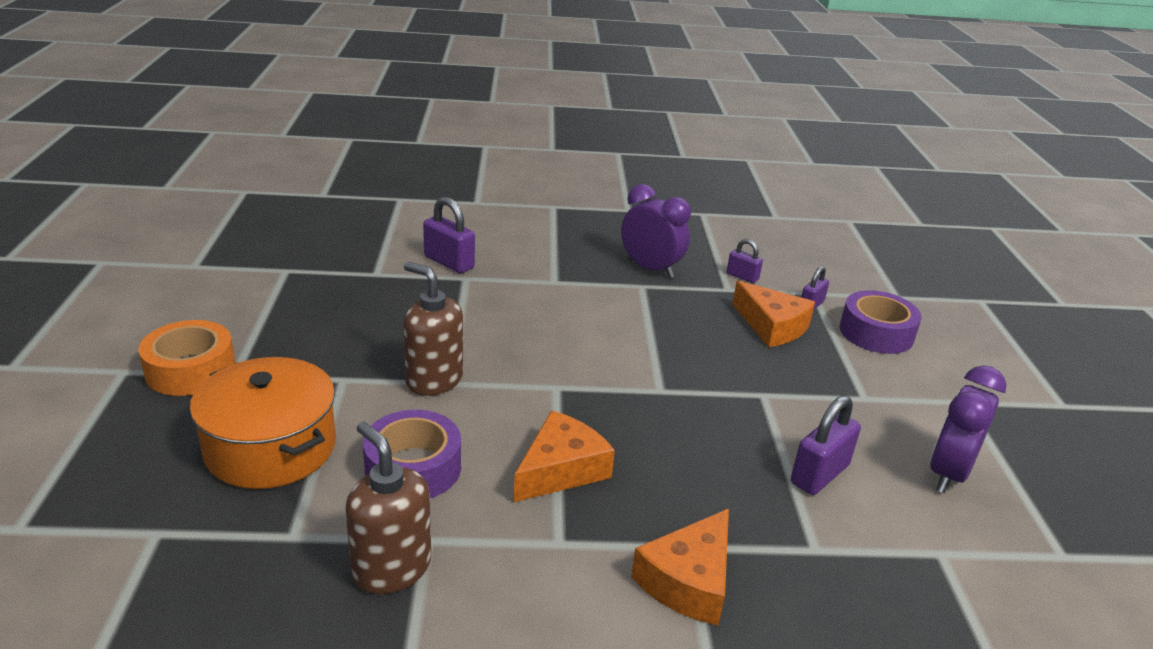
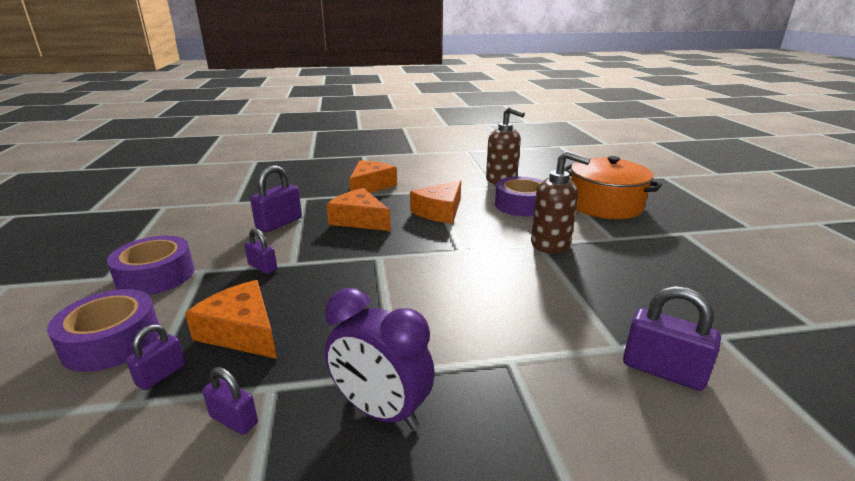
camera: 175 degrees right, 5 degrees down
(190, 370) = (714, 232): orange tape -> none
(694, 465) = (359, 220): none -> orange cheese
(795, 392) = (262, 267): none -> purple padlock
(910, 396) = (156, 276): none -> purple tape
(948, 474) = (187, 231): purple clock -> none

